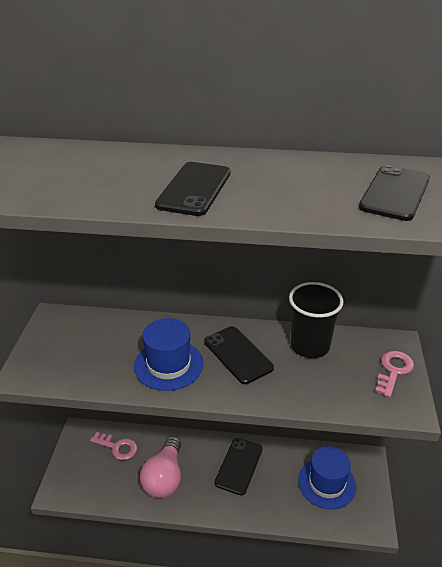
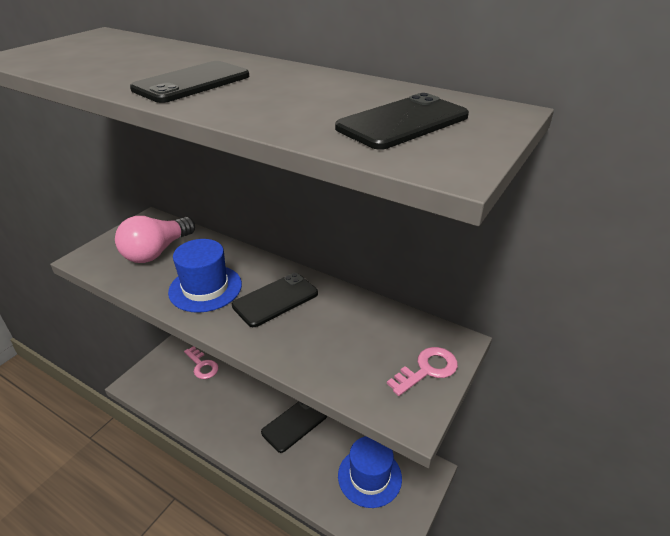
camera: 25 degrees right, 0 degrees up
(164, 477) = (222, 407): pink light bulb -> pink light bulb (157, 252)
(238, 355) = (275, 299): black phone -> black phone turned 60 degrees clockwise
(309, 346) = (354, 314): black cup -> none

